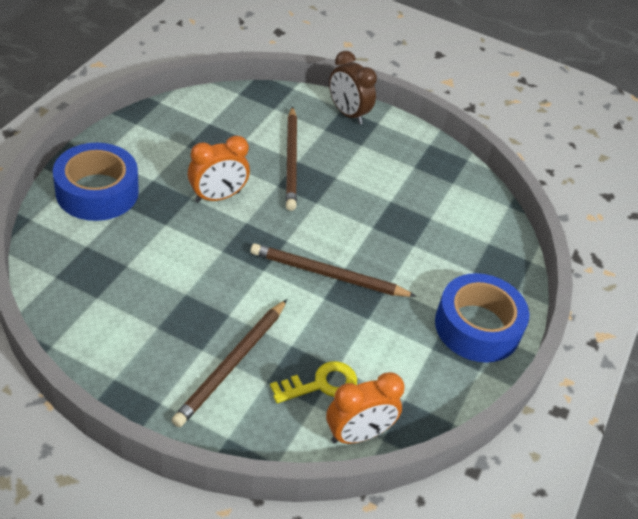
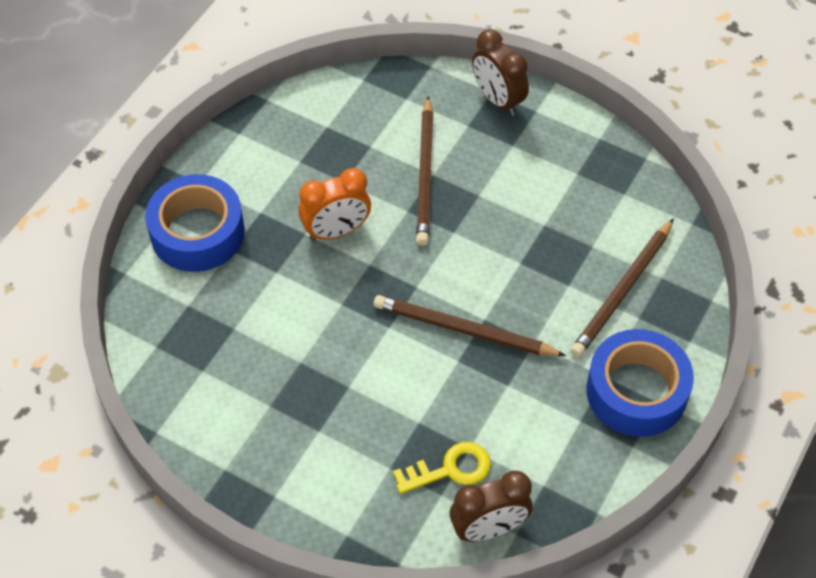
camera: 10 degrees right, 10 degrees up
(232, 364) = (352, 448): brown pencil -> brown pencil (622, 291)
(358, 434) = (489, 528): orange clock -> brown clock

